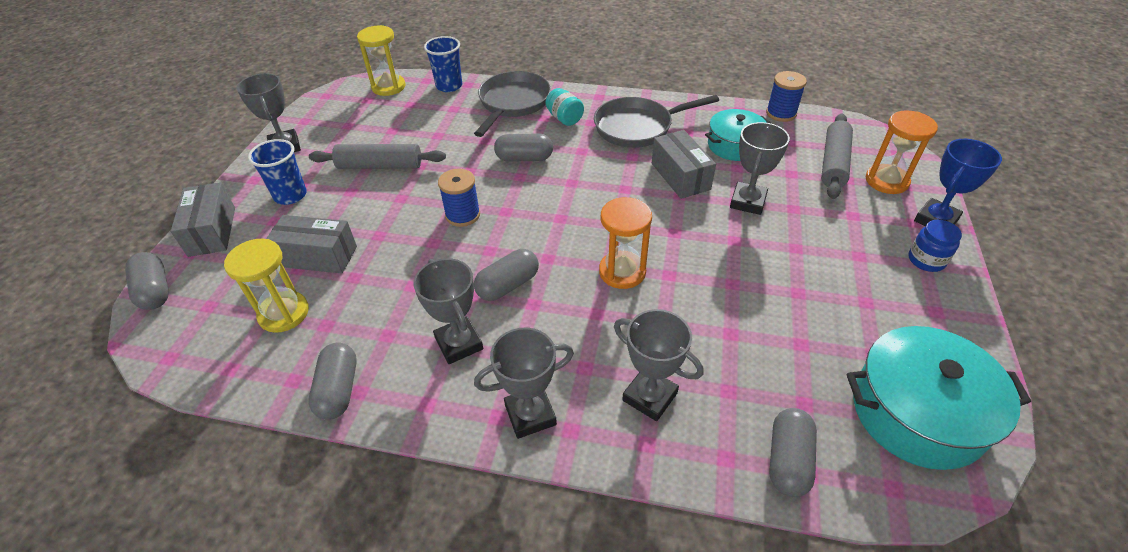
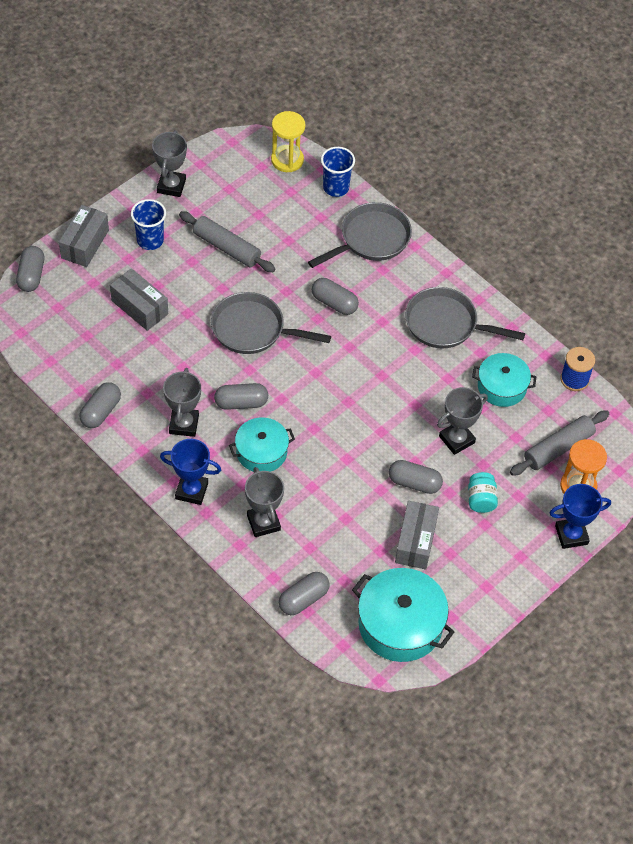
camera: 30 degrees right, 10 degrees up
(284, 313) = (97, 340): yellow hourglass -> none
(463, 215) = (253, 329): blue spool -> grey pan
(530, 415) = (191, 491): grey trophy -> blue trophy
(564, 118) = (397, 280): turquoise jar -> turquoise jar (481, 499)
(574, 320) = (261, 452): none -> turquoise pot
(622, 272) = (319, 438): orange hourglass -> none
(680, 176) = (431, 389): grey box -> grey box (415, 542)
(756, 258) = (414, 483): none -> grey capsule
(926, 260) = (525, 555): blue jar -> none

